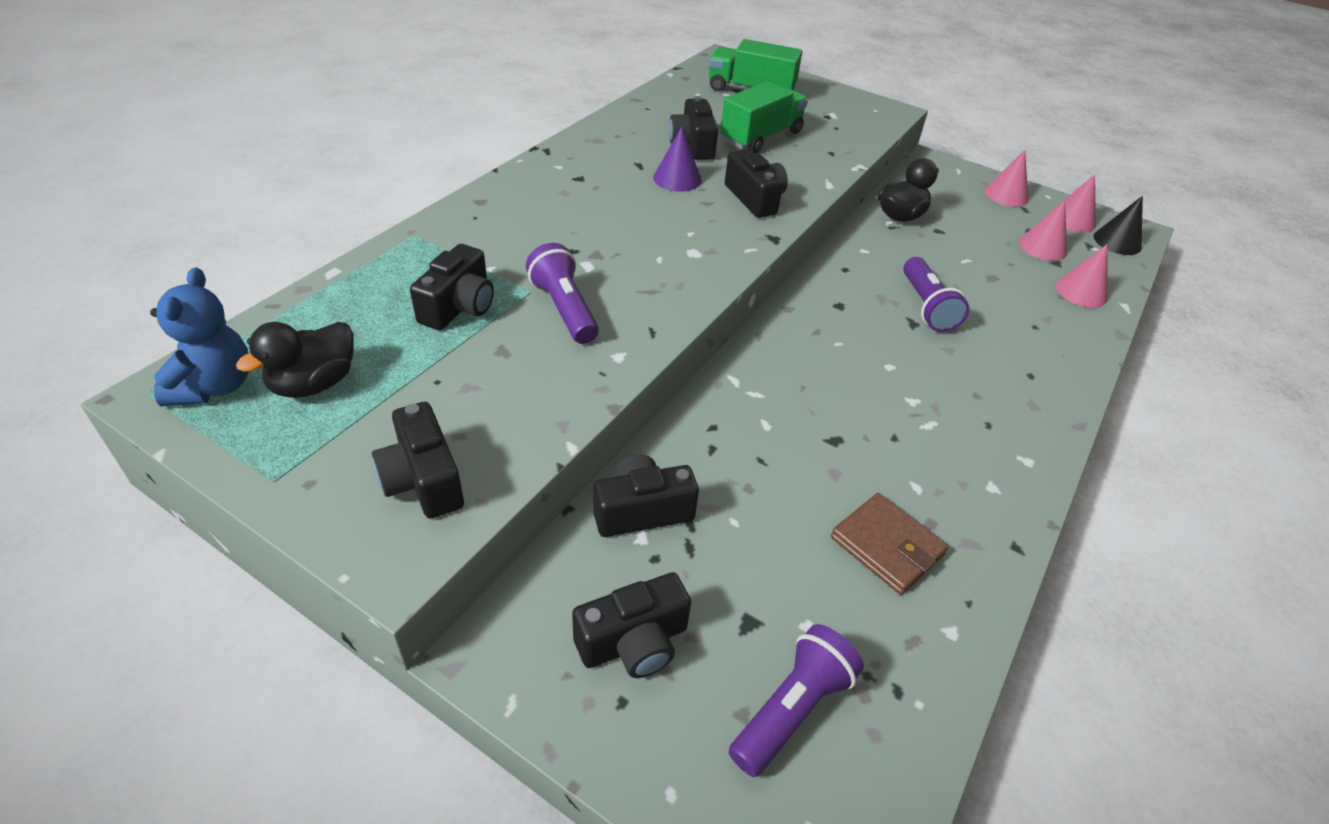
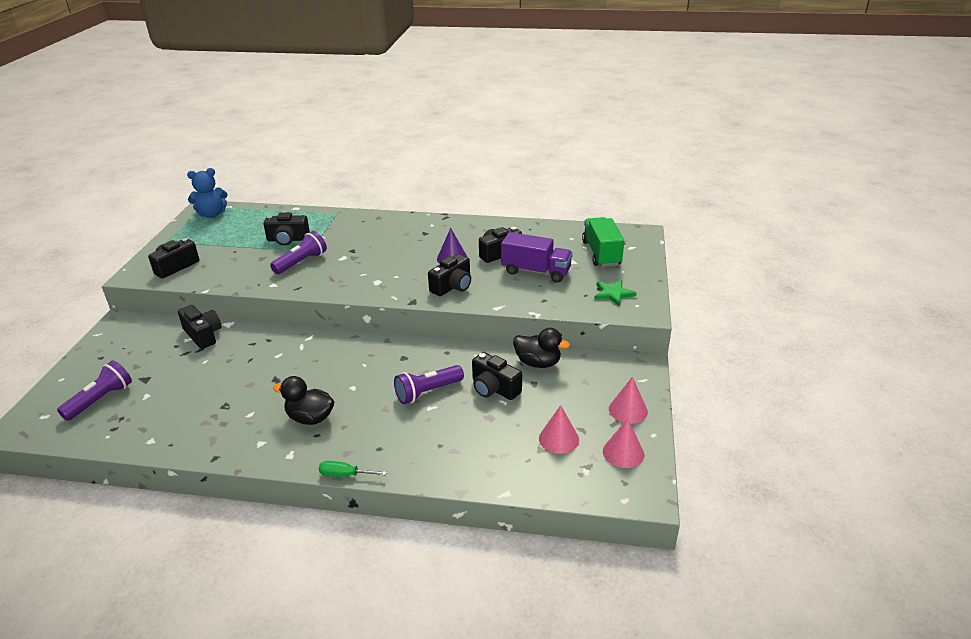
camera: 70 degrees right, 10 degrees down
(314, 384) = (221, 230): black duck -> black duck (310, 418)
(634, 642) = (129, 352): black camera -> black camera (494, 388)
(761, 137) = (536, 271): green truck -> purple truck
(791, 709) = (100, 400): purple flashlight -> purple flashlight turned 75 degrees counterclockwise
(844, 113) = (613, 294): none -> green star
(887, 546) = (202, 410): brown wallet -> none
(1078, 416) = (345, 475): none -> green screwdriver
(1081, 292) = (507, 466): pink cone -> none
(1117, 241) = (610, 483): black cone -> none

